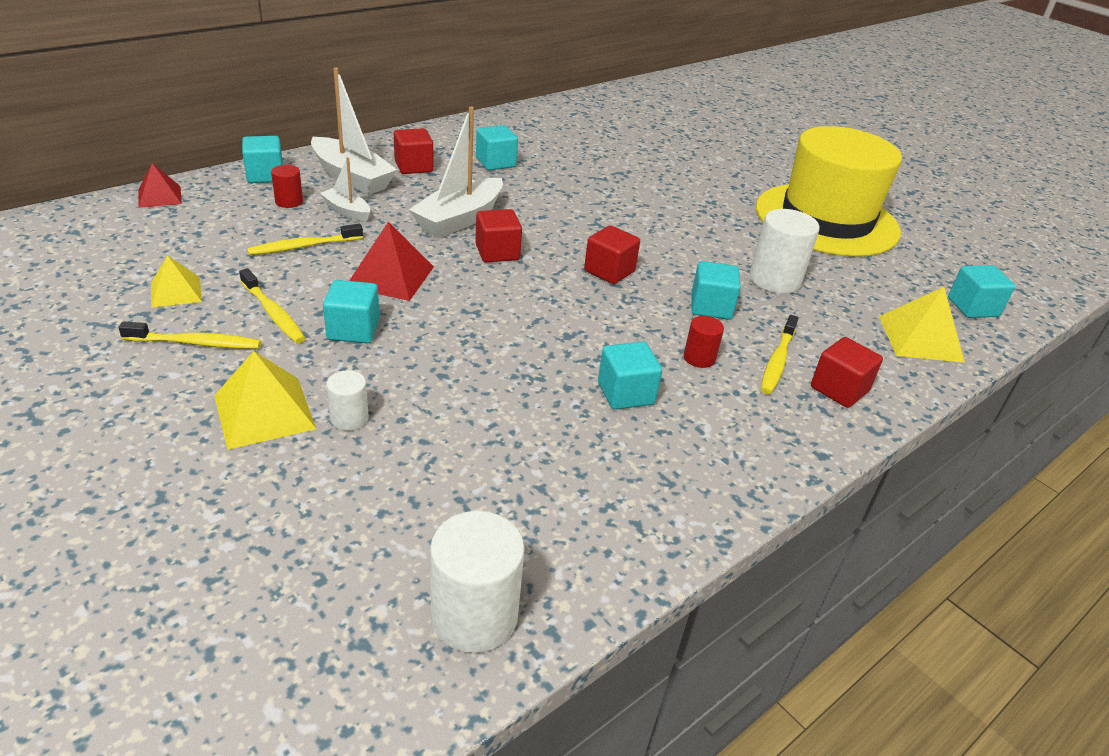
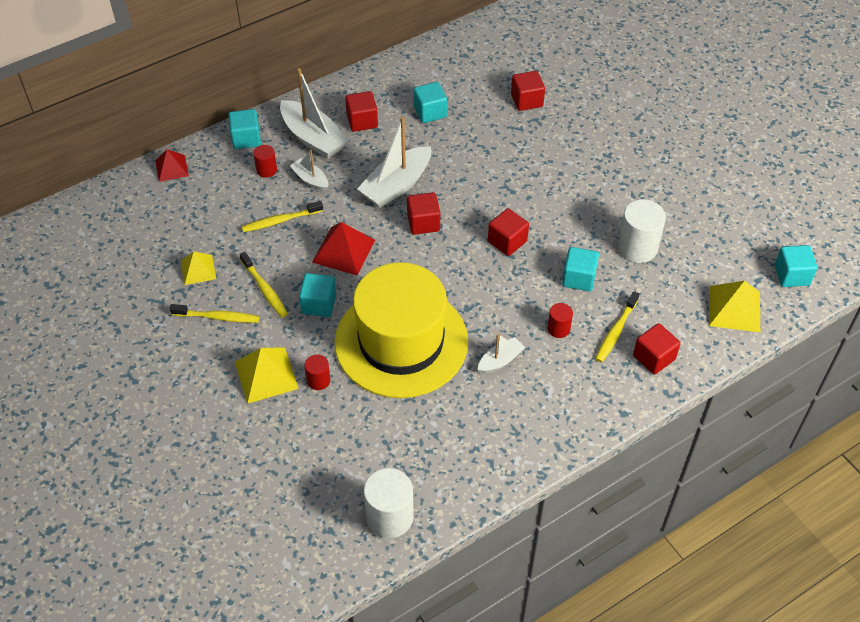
camera: 10 degrees right, 15 degrees up
(349, 418) = (318, 380): white cylinder -> red cylinder
(607, 158) = (526, 100): none -> red cube
(625, 393) = (500, 361): turquoise cube -> white boat
(826, 219) = (703, 174): yellow hat -> yellow hat (401, 342)

